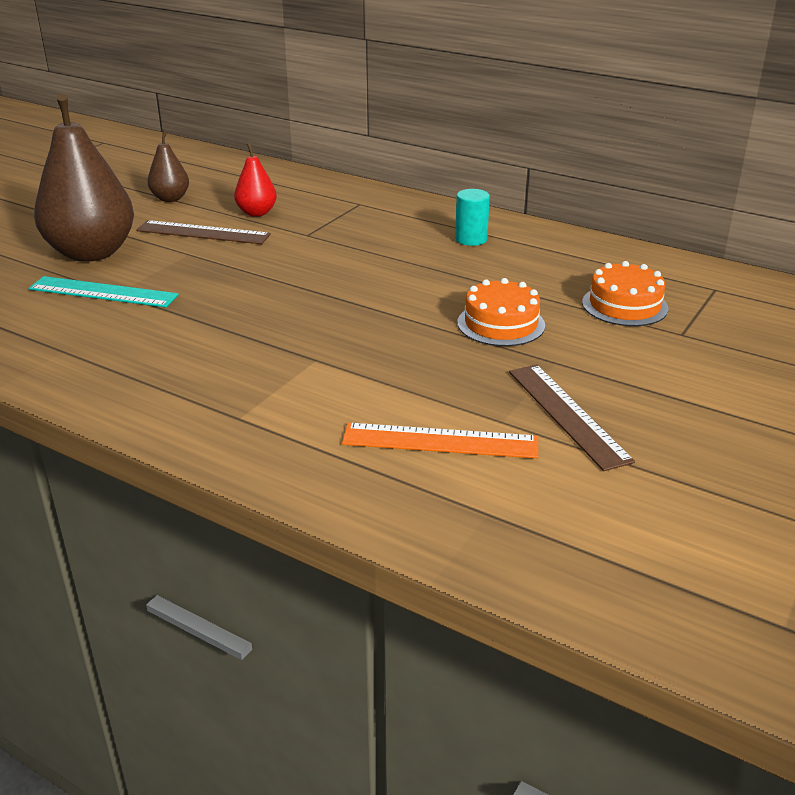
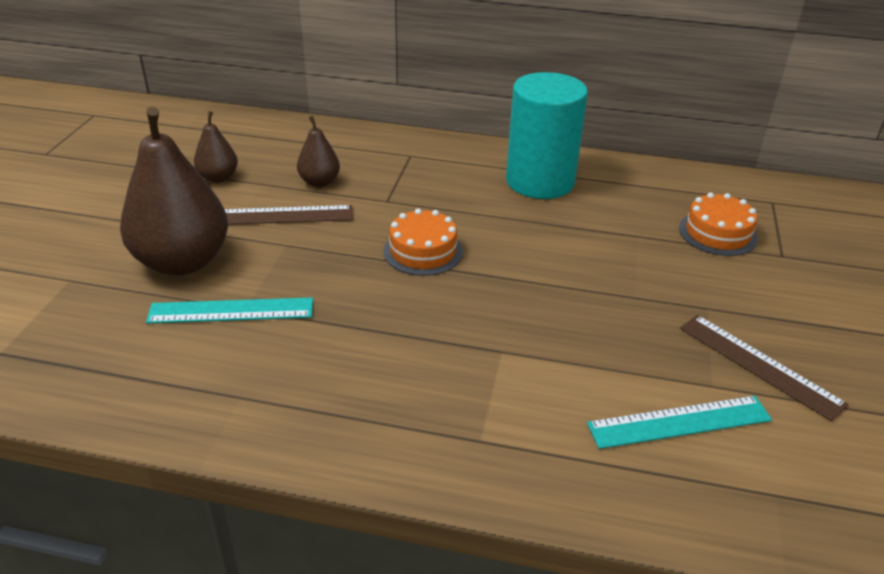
camera: 20 degrees left, 5 degrees up
(257, 213) = (319, 182): red pear -> brown pear
(440, 441) = (679, 422): orange ruler -> turquoise ruler
(471, 239) = (540, 181): turquoise cylinder -> turquoise cylinder, size x2.27
(501, 324) = (634, 274): orange cake -> orange cake (423, 251)

